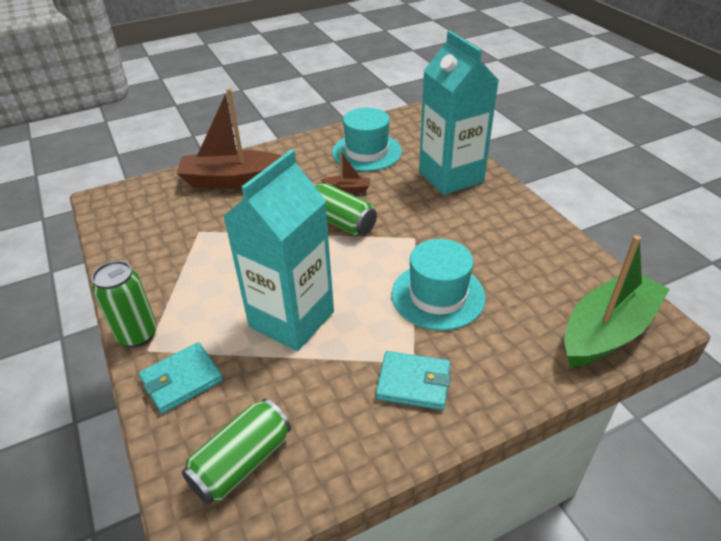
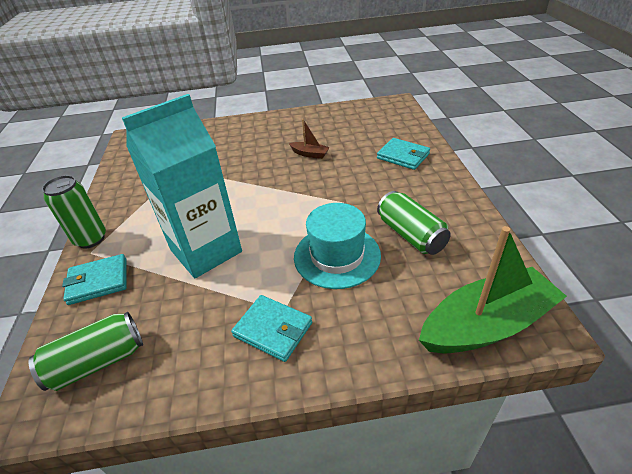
camera: 20 degrees right, 0 degrees up
(233, 180) = (227, 135): brown boat -> none
(341, 222) = (290, 179): green can -> green can (411, 235)
(366, 152) = (341, 127): turquoise hat -> none
(451, 177) = (403, 156): turquoise carton -> turquoise wallet

